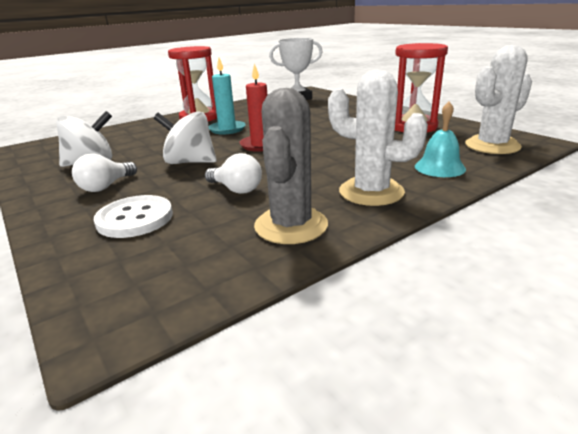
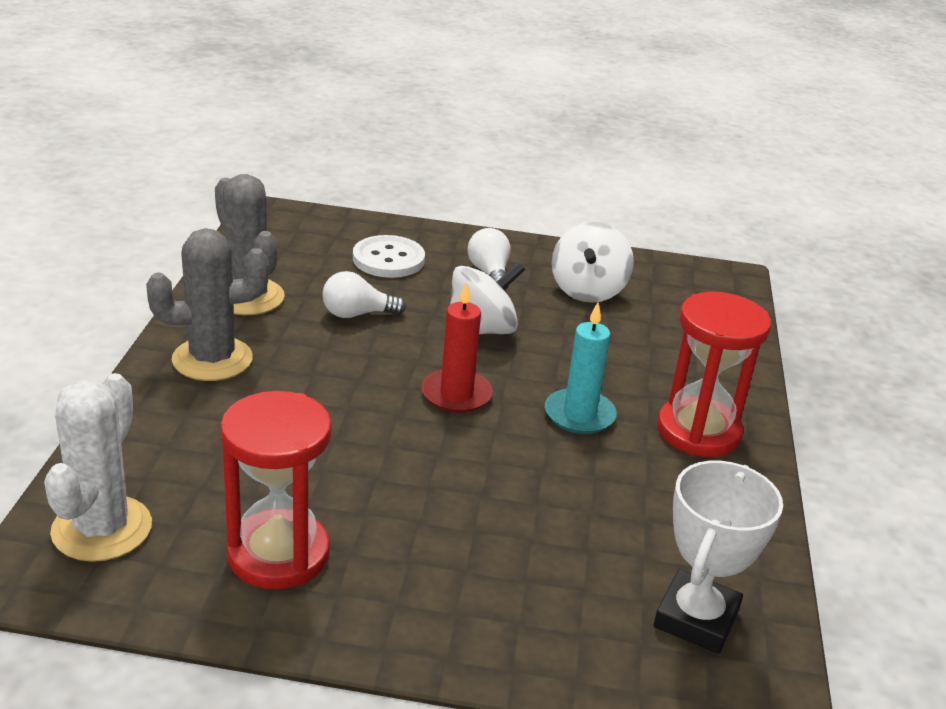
camera: 130 degrees right, 5 degrees up
(371, 192) = (212, 359): white cactus -> grey cactus
(439, 167) = (159, 433): turquoise bell -> none

